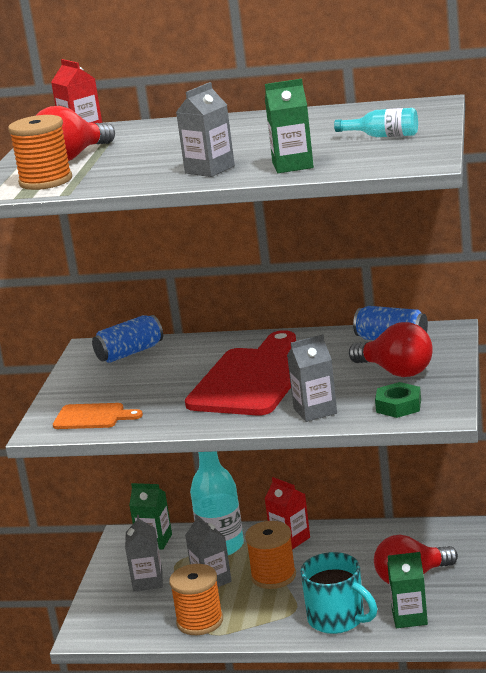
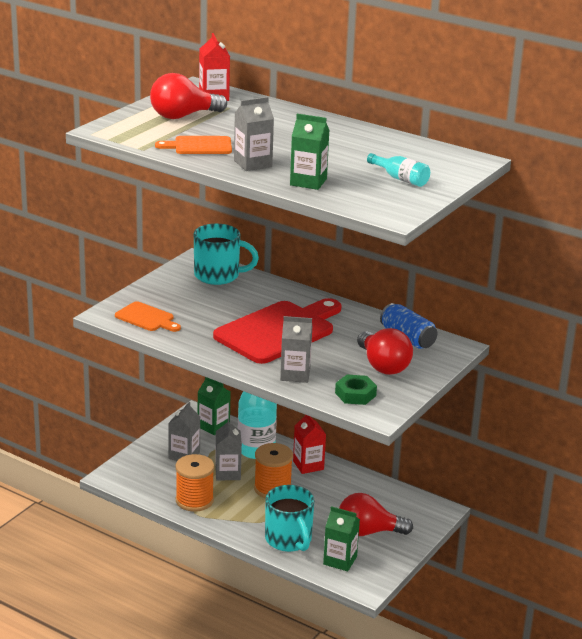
camera: 20 degrees right, 5 degrees up
(46, 181) = (143, 132): orange spool -> none
(128, 174) = (199, 146): none -> orange cutting board
(130, 353) = (218, 276): blue can -> turquoise mug

